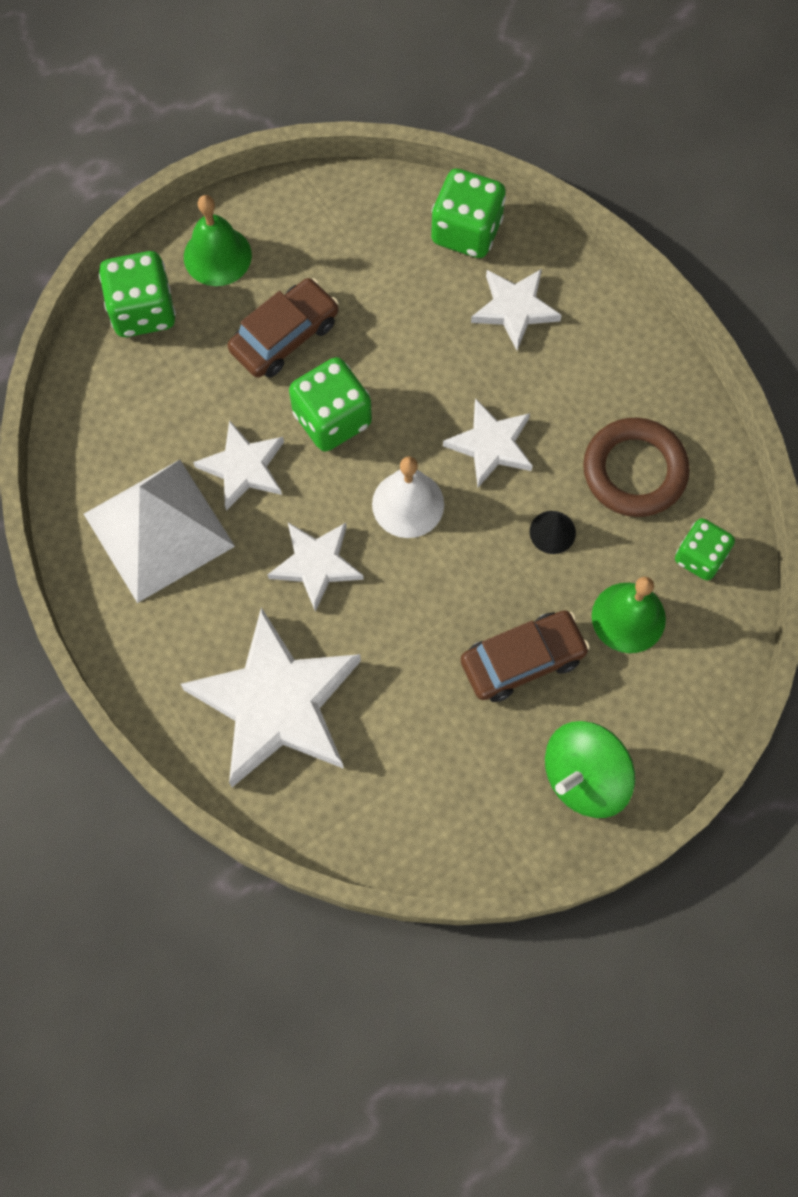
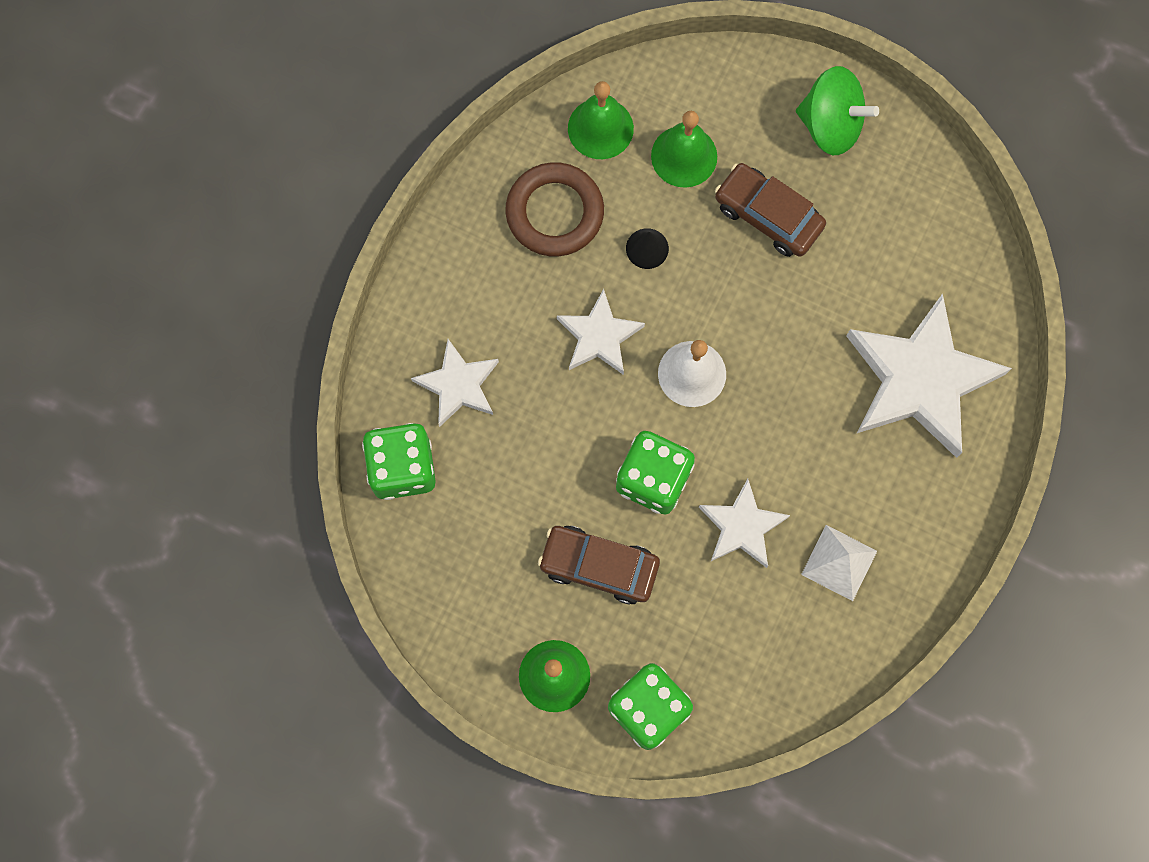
camera: 120 degrees left, 5 degrees up
(159, 530) = (839, 562): white pyramid -> white pyramid, size x0.53
(316, 564) = (788, 416): white star -> none
(700, 557) = (600, 128): green dice -> green bell

